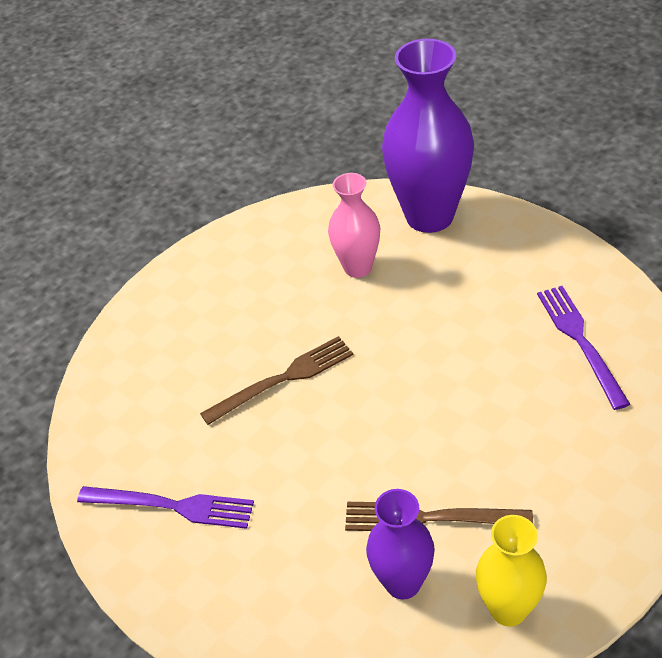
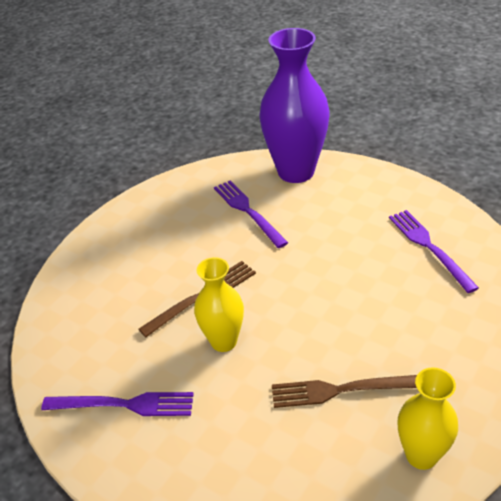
camera: 10 degrees left, 5 degrees down
(299, 440) = (223, 341): none -> yellow vase
(358, 267) = (248, 211): pink vase -> purple fork
(403, 583) = (330, 444): purple vase -> none

